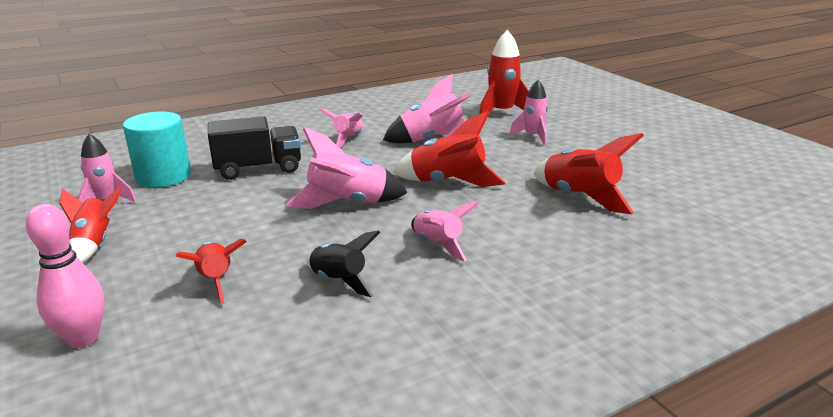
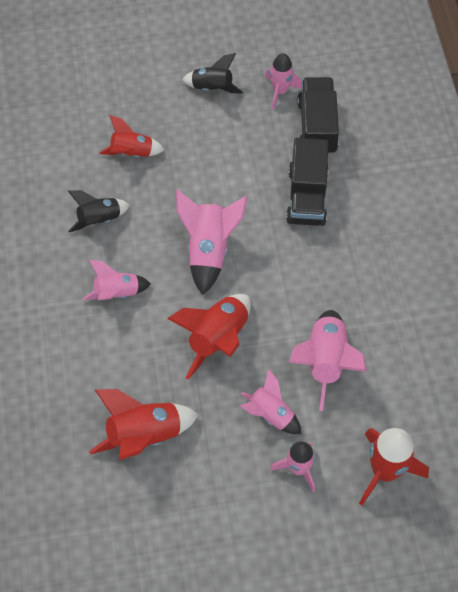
camera: 110 degrees right, 35 degrees up
(83, 339) = (101, 89): pink bowling pin -> none
(94, 244) = (212, 88): red rocket -> black rocket
(163, 176) = (317, 127): turquoise cylinder -> black truck
(348, 139) = (355, 284): pink rocket -> pink rocket (270, 414)

